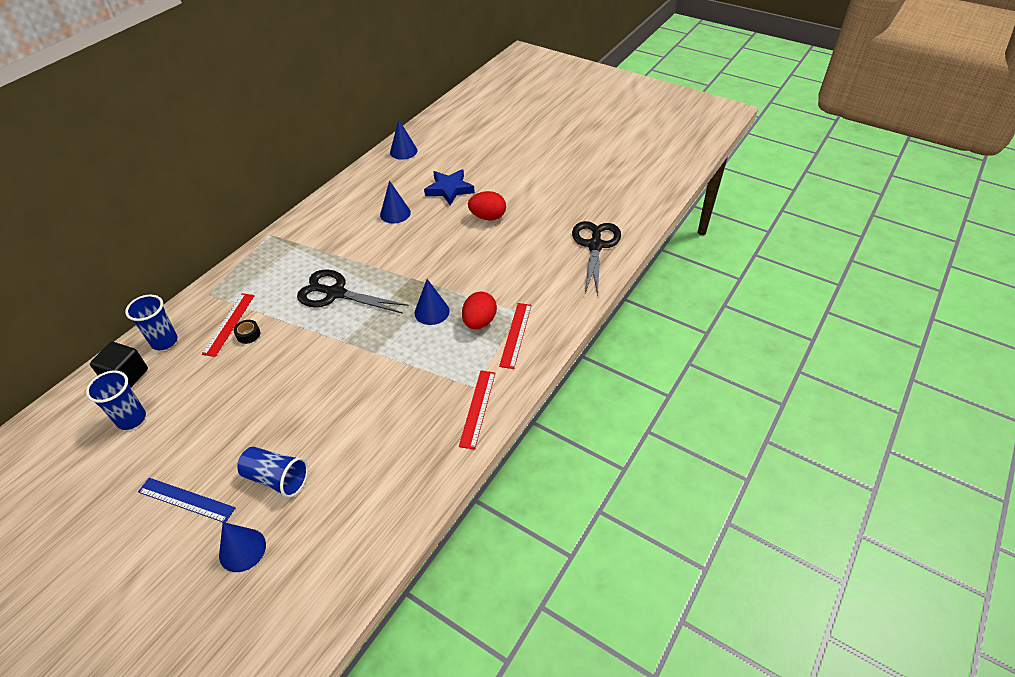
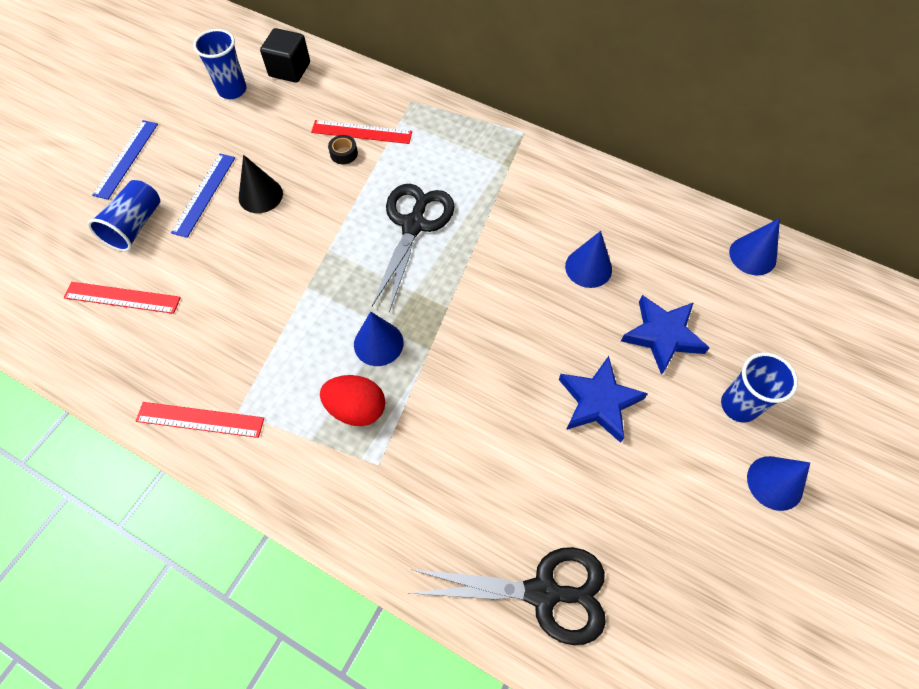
camera: 85 degrees right, 15 degrees up
(164, 341) = (336, 85): blue cup -> blue cup (739, 405)
(242, 550) = (59, 216): blue cone -> blue cone (775, 483)
(257, 428) = (204, 194): none -> blue ruler
(273, 387) = (260, 195): none -> black cone
(488, 217) = (598, 401): red egg -> blue star
(516, 335) = (329, 462): red ruler -> red ruler (122, 297)

